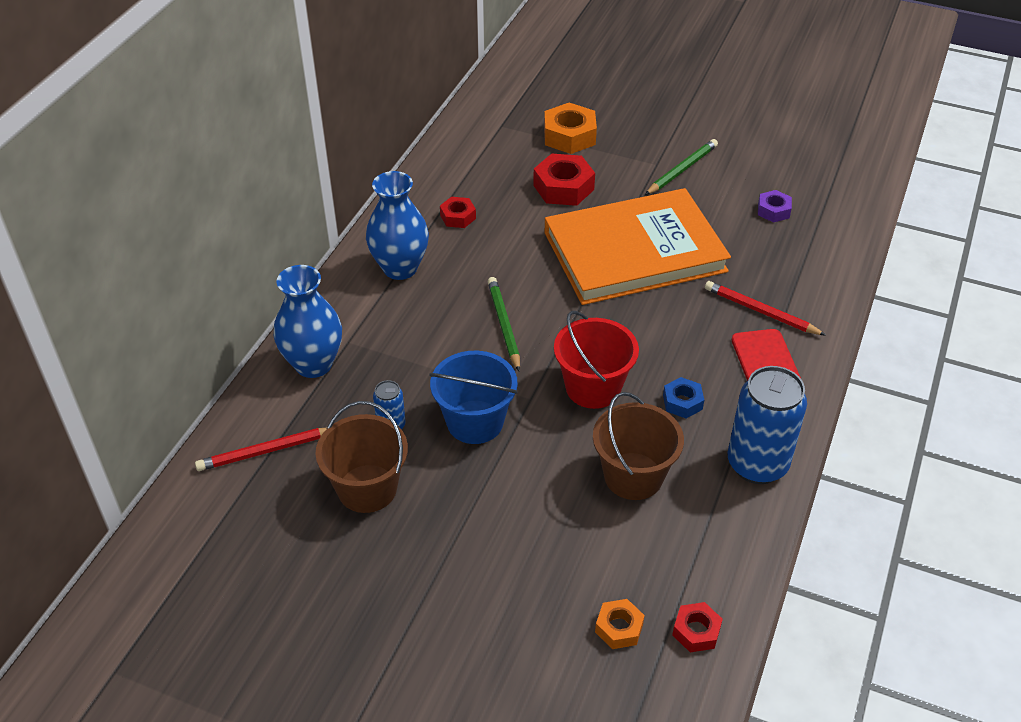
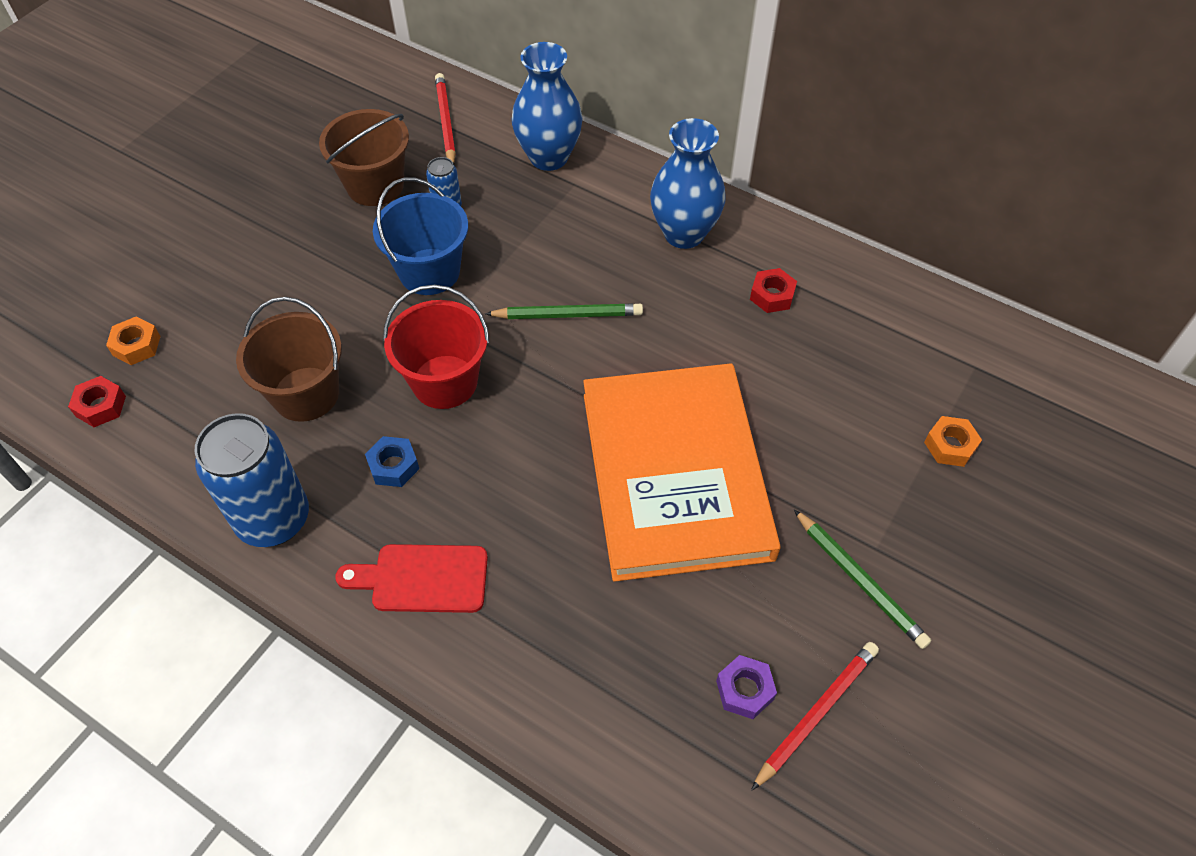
camera: 100 degrees right, 10 degrees up
(563, 187) = (825, 417): red nut -> none
(569, 136) = (950, 445): orange nut -> orange nut, size x0.58
(760, 311) = (524, 601): red pencil -> red pencil (816, 713)

